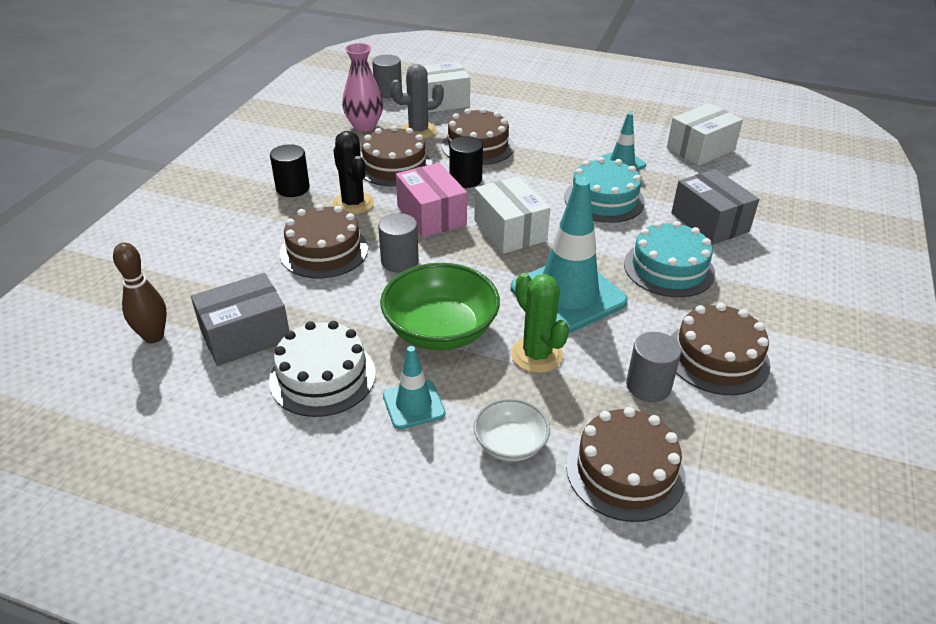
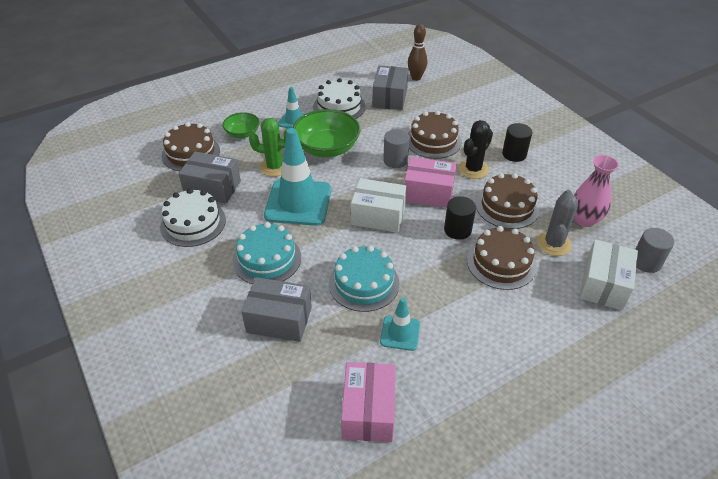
camera: 130 degrees right, 5 degrees up
(353, 203) = (473, 169): black cactus -> black cactus turned 60 degrees counterclockwise
(510, 444) = (242, 133): white bowl -> green bowl
(648, 386) = (213, 188): grey cylinder -> grey box
(700, 149) = (368, 411): white box -> pink box
(717, 357) = (193, 223): brown cake -> white cake

